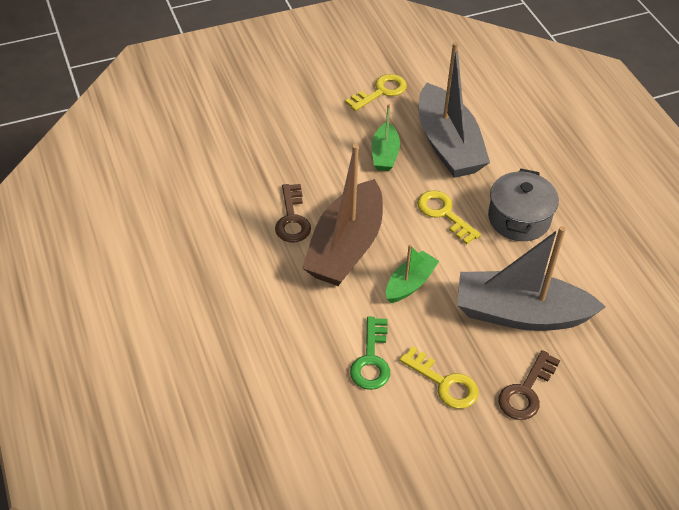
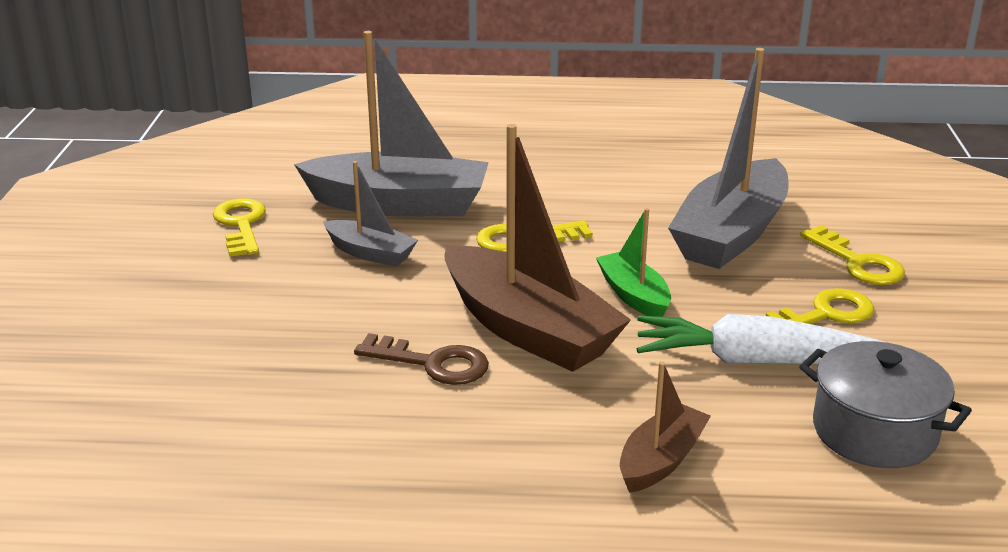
camera: 65 degrees left, 20 degrees down
(255, 336) = (661, 460): none -> brown boat
(371, 360) = (759, 361): green key -> white carrot
(384, 154) = (370, 253): green boat -> grey boat
(519, 218) = (572, 194): grey pot -> grey pot (874, 432)
(526, 391) = (857, 262): brown key -> yellow key

